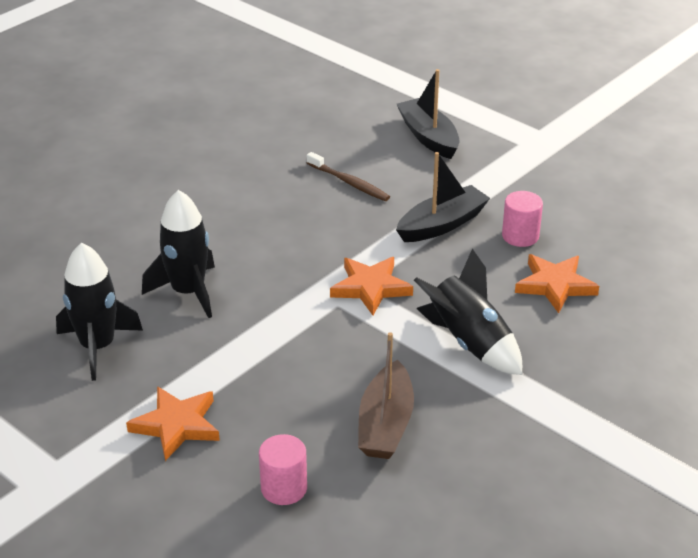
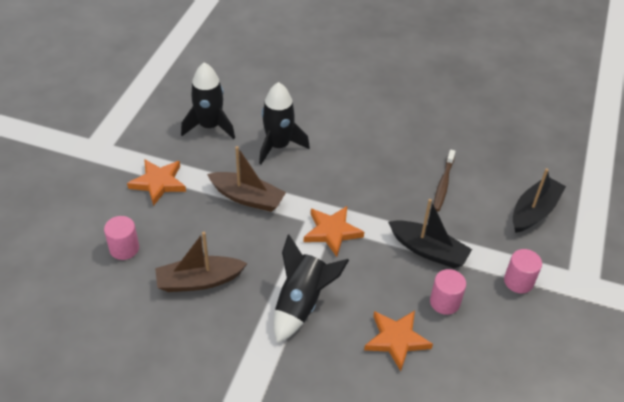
camera: 65 degrees right, 10 degrees up
(265, 344) = (247, 198): none -> brown boat
(517, 179) = (518, 281): none -> pink cylinder

